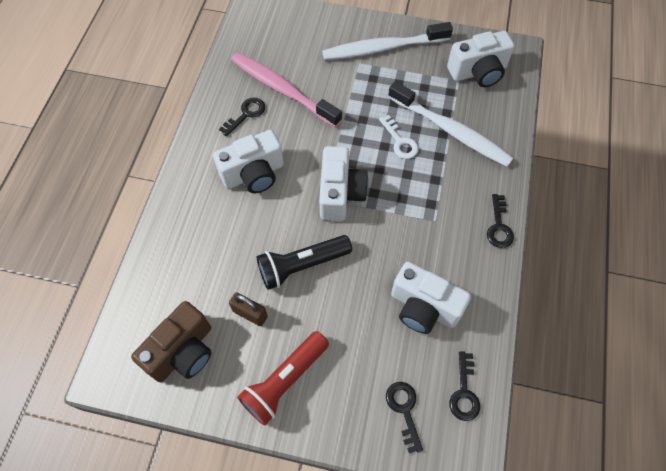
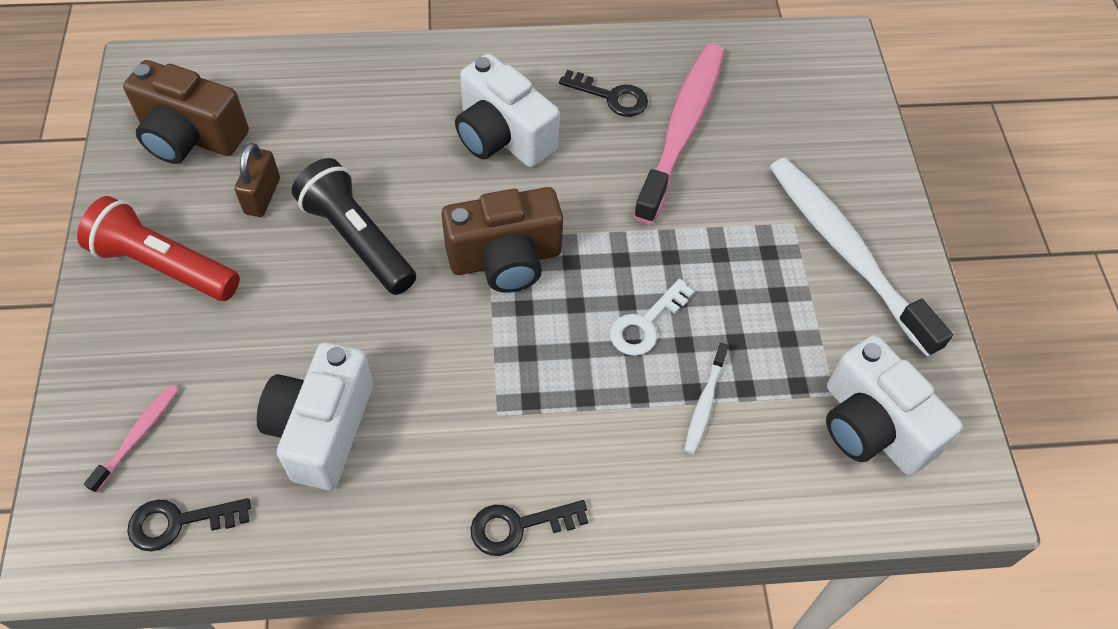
camera: 70 degrees right, 5 degrees down
(340, 193) = (505, 259): white camera -> brown camera
(404, 410) = (137, 436): black key -> pink toothbrush
(451, 131) = (705, 403): white toothbrush -> white toothbrush, size x0.44

